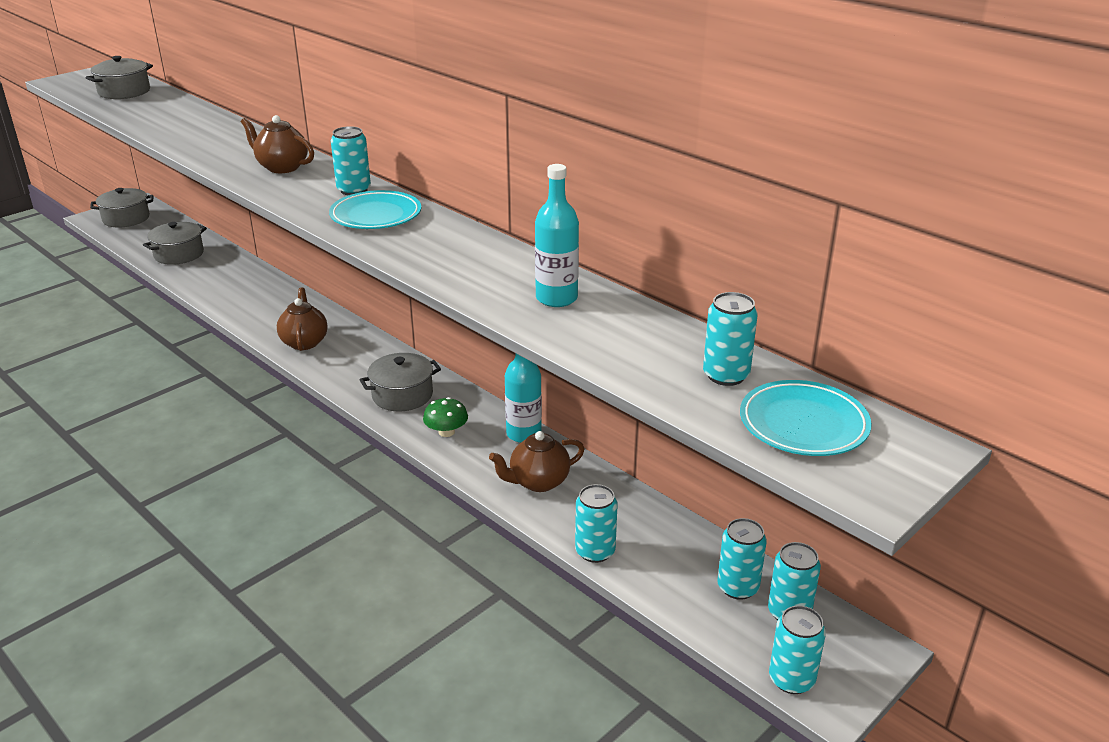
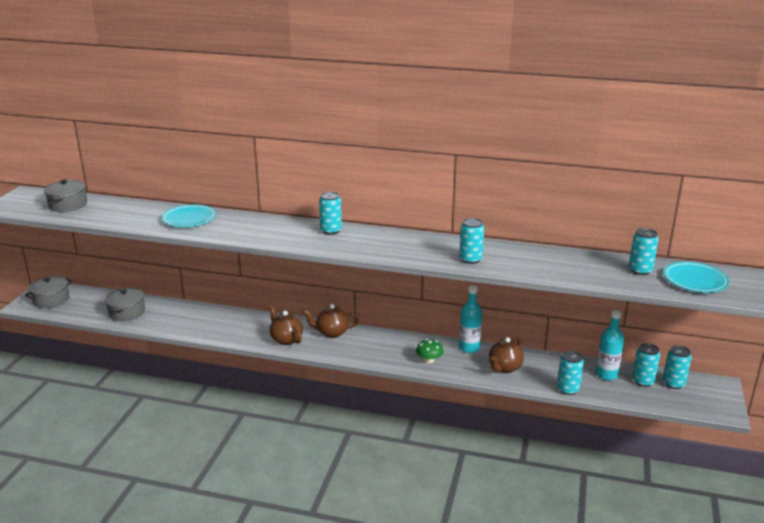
camera: 30 degrees left, 5 degrees down
(282, 167) = (265, 228): brown teapot -> brown teapot (331, 333)
(376, 215) = (367, 241): turquoise plate -> turquoise plate (189, 219)
(402, 395) = (381, 349): grey pot -> none
(556, 298) = (522, 258): turquoise bottle -> turquoise bottle (606, 374)
(791, 679) = (703, 409): turquoise can -> turquoise can (470, 259)

